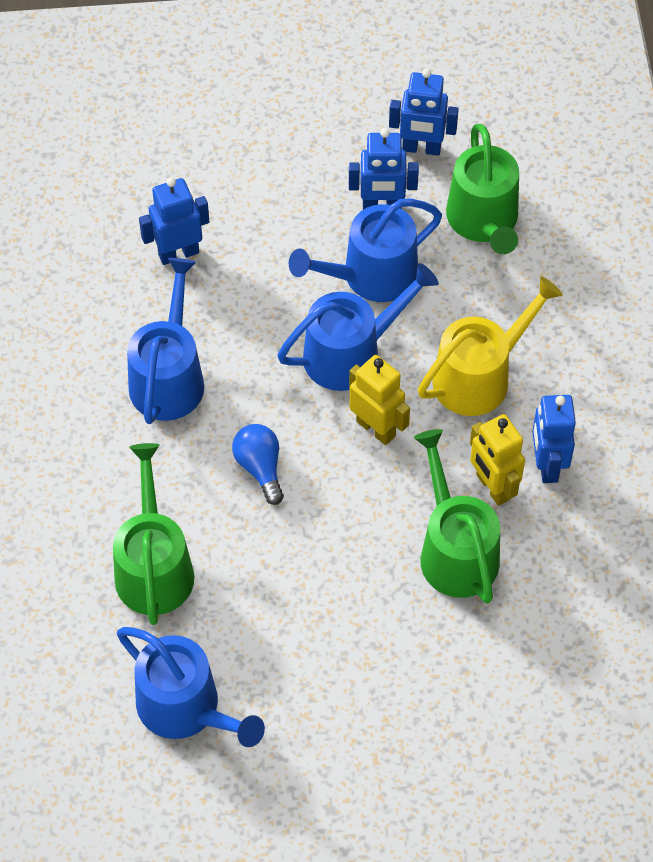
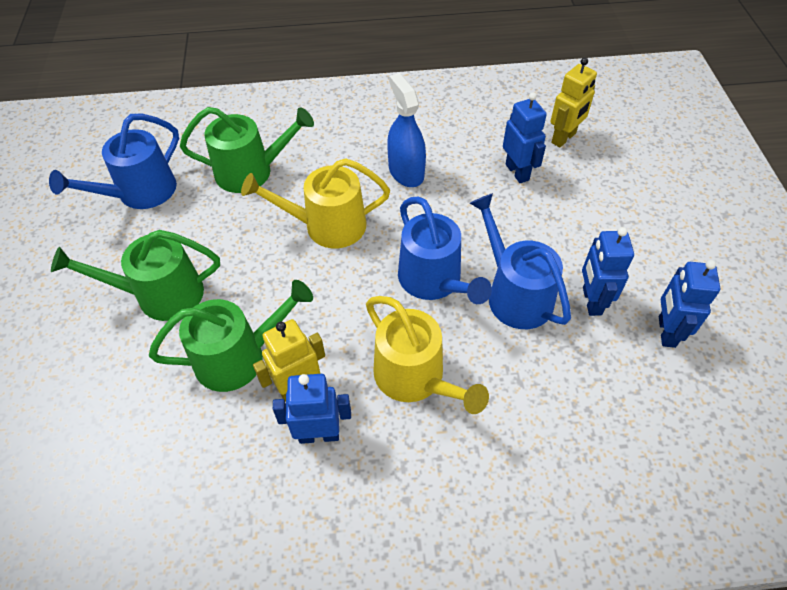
camera: 90 degrees right, 5 degrees down
(169, 378) = (406, 172): blue watering can -> blue spray bottle
(260, 468) = (327, 226): blue light bulb -> yellow watering can
(376, 428) = (361, 299): yellow robot -> yellow robot (564, 138)
(484, 221) = (593, 384): green watering can -> green watering can (161, 295)

